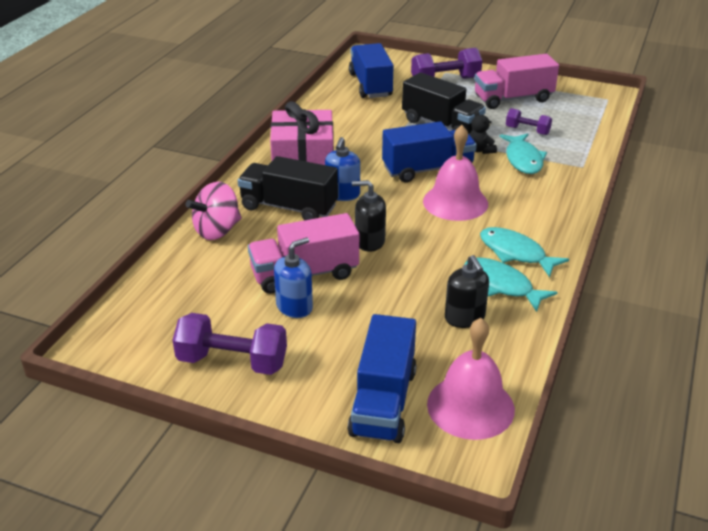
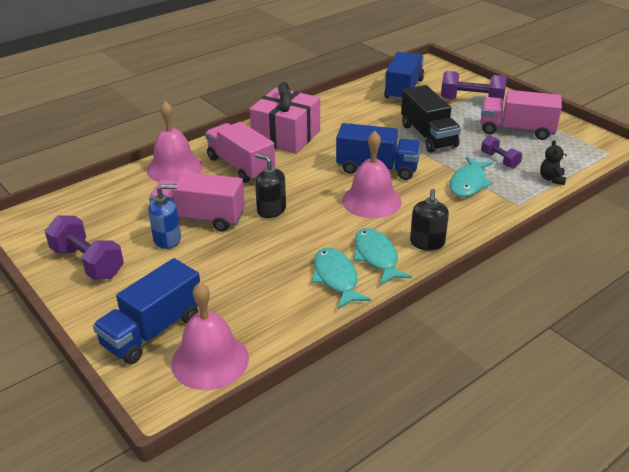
camera: 30 degrees right, 0 degrees up
(217, 231) = (174, 168): pink spinning top -> pink bell
(289, 207) = (241, 166): black truck -> pink truck
(342, 194) = (290, 168): blue soap dispenser -> none
(464, 318) = (279, 292): black soap dispenser -> black soap dispenser (427, 243)
(480, 150) = (439, 165): black teddy bear -> black teddy bear (551, 179)

